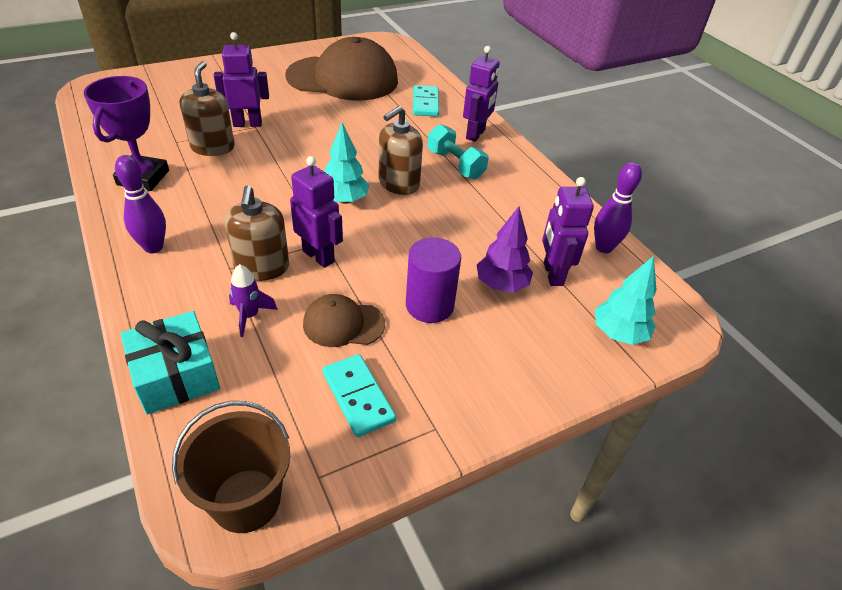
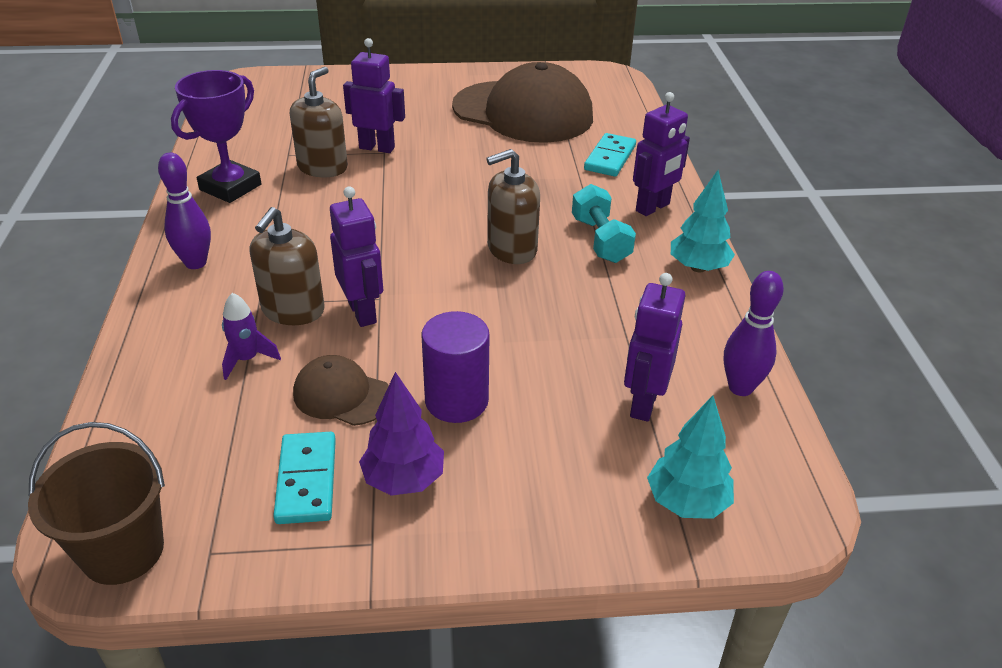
camera: 25 degrees right, 5 degrees down
(176, 375) = (136, 401): turquoise gift -> none
(344, 200) = (433, 255): turquoise tree -> turquoise tree (698, 268)
(501, 285) = (564, 399): purple tree -> purple tree (404, 480)

